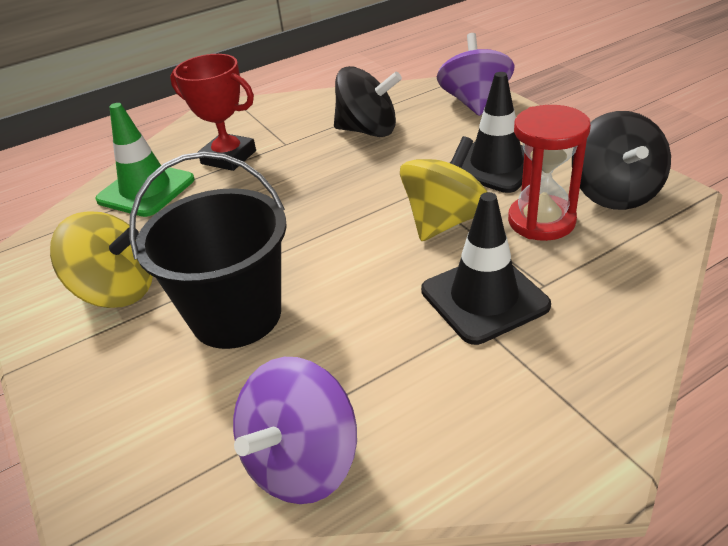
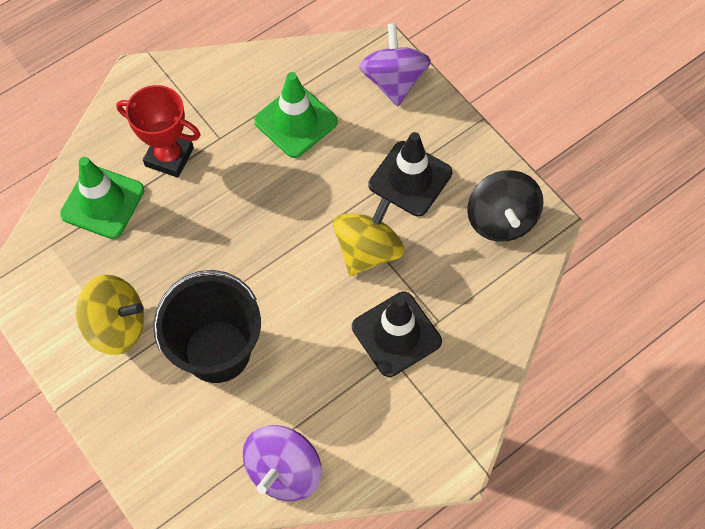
camera: 10 degrees left, 25 degrees up
(368, 130) = (295, 121): black spinning top -> green traffic cone
(541, 221) = (442, 252): red hourglass -> none

